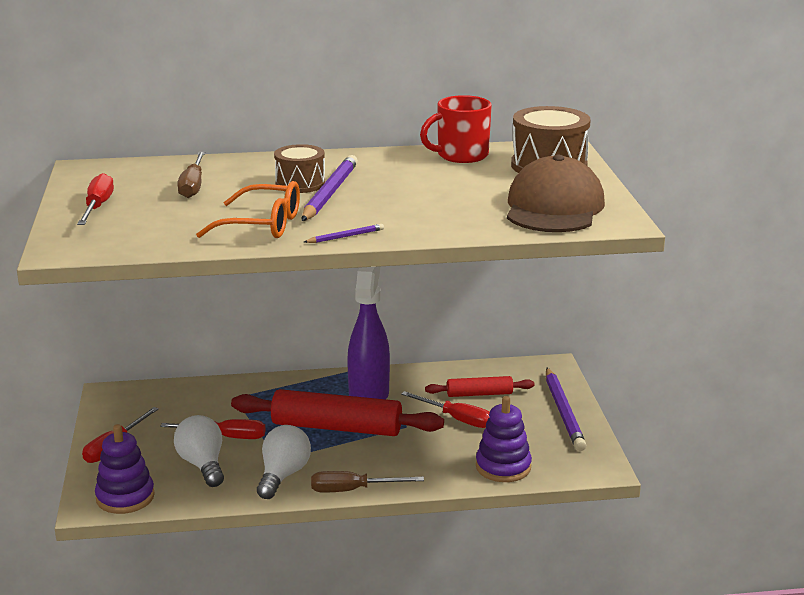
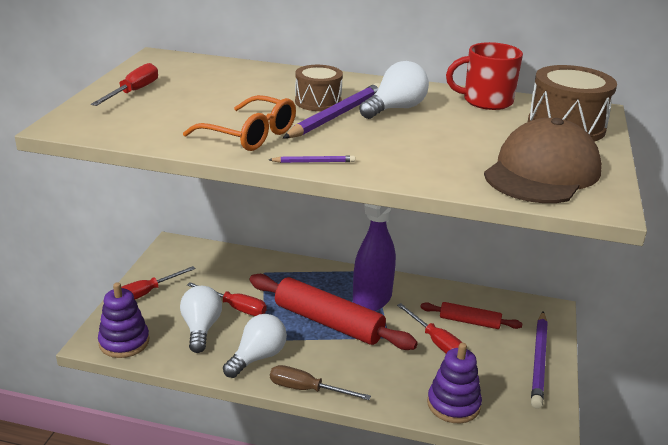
camera: 20 degrees right, 5 degrees up
(193, 186) = (226, 87): brown screwdriver -> none
(381, 177) = (395, 109): none -> white light bulb

